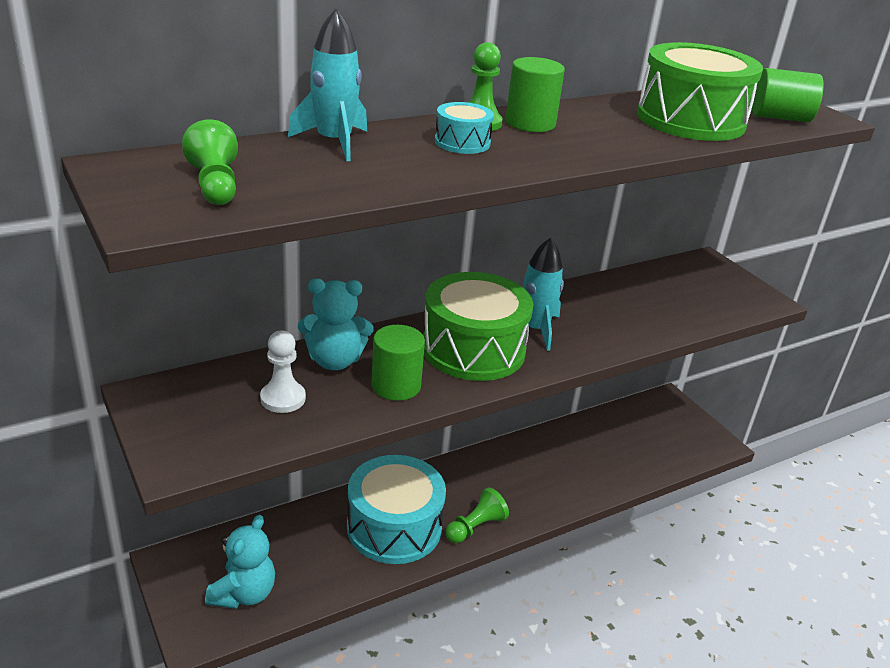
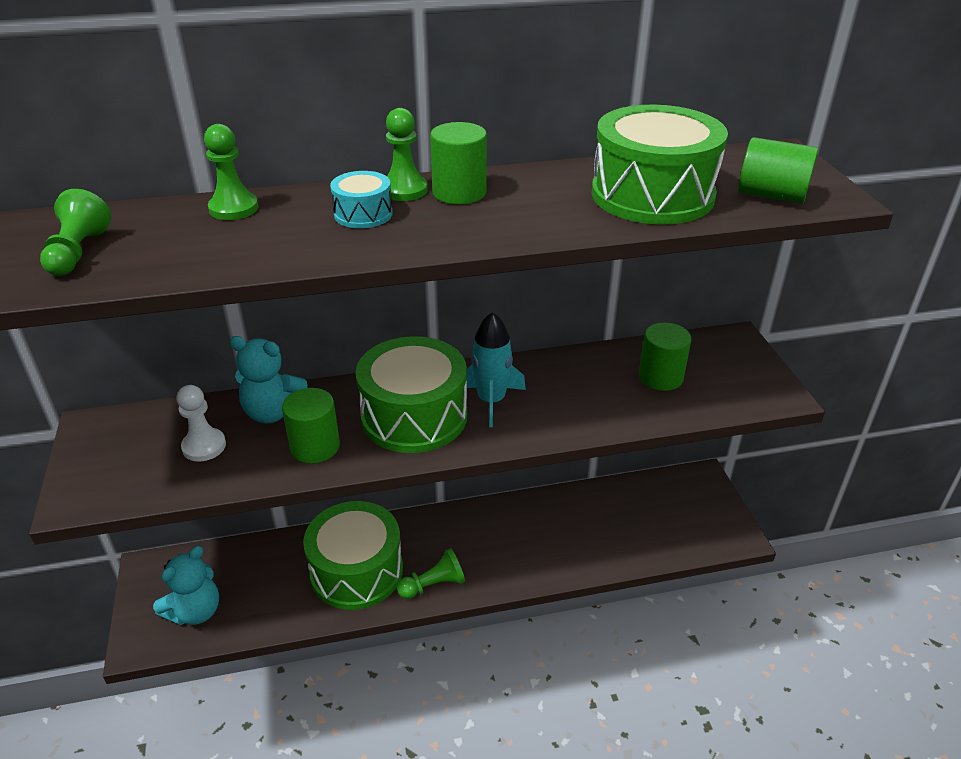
camera: 20 degrees right, 5 degrees up
(334, 142) = (234, 208): turquoise rocket -> green pawn
(394, 527) = (356, 571): turquoise drum -> green drum
(666, 296) = (660, 377): none -> green cylinder

